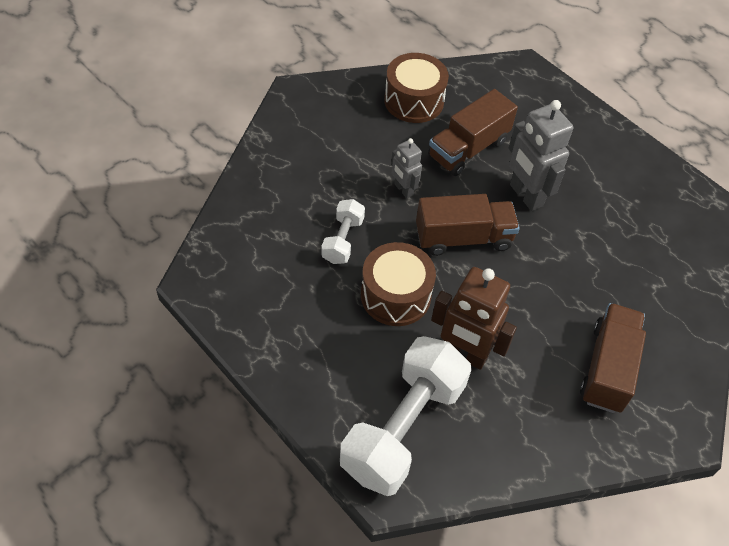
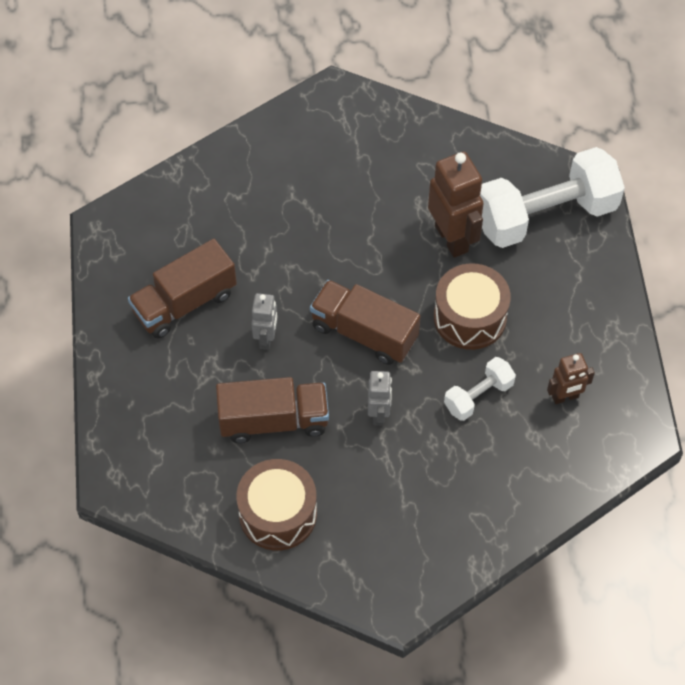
camera: 140 degrees left, 5 degrees up
(276, 276) = (565, 397): none -> brown robot
(525, 195) = (266, 338): grey robot -> grey robot, size x0.57
(607, 368) = (346, 164): brown truck -> brown truck (184, 303)

